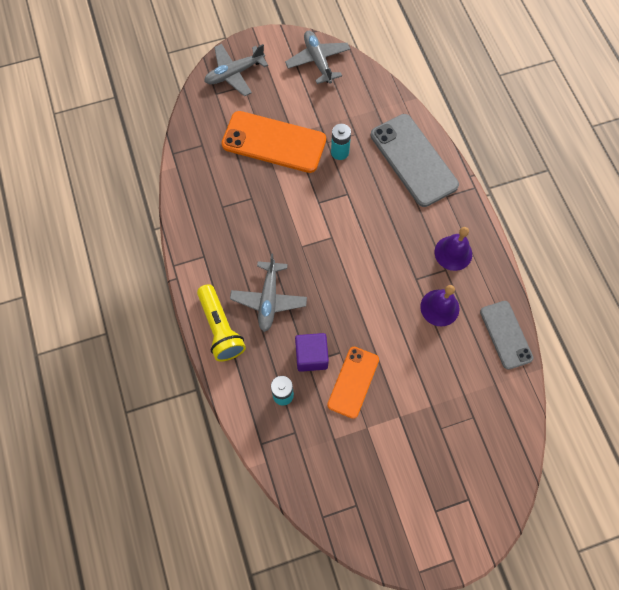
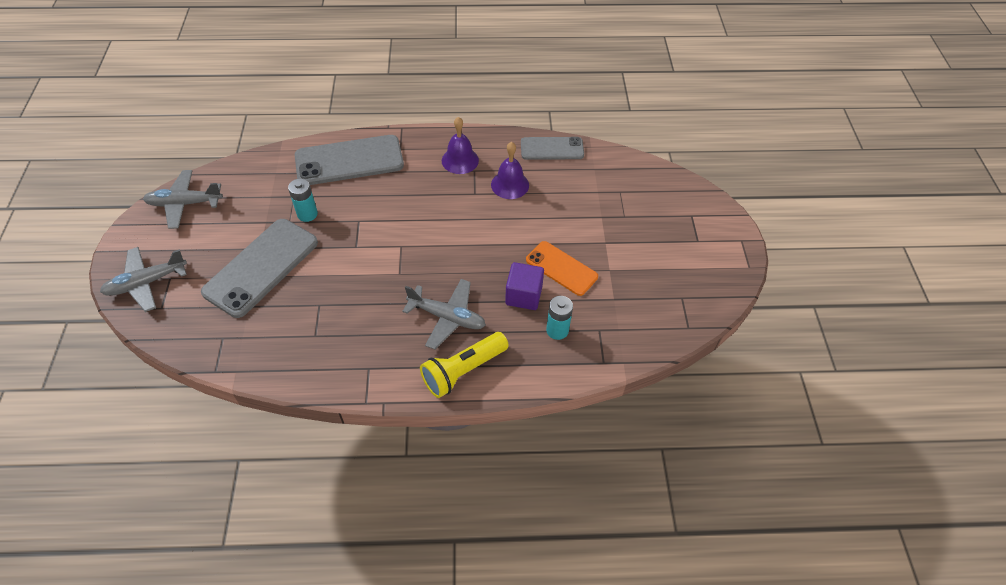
camera: 75 degrees left, 15 degrees down
(220, 328) = (463, 371): yellow flashlight -> yellow flashlight turned 150 degrees clockwise
(234, 73) = (146, 283): grey plane -> grey plane turned 75 degrees clockwise
(274, 142) = (261, 267): orange phone -> grey phone

